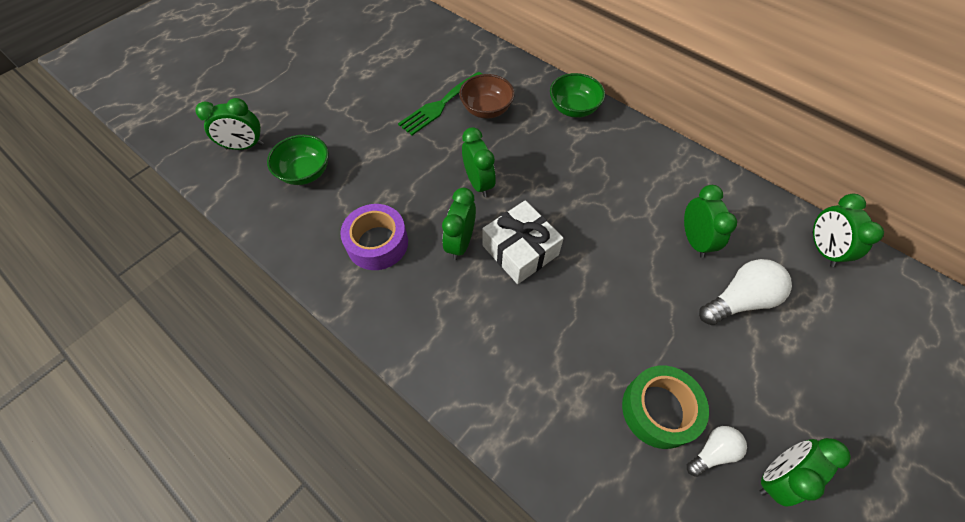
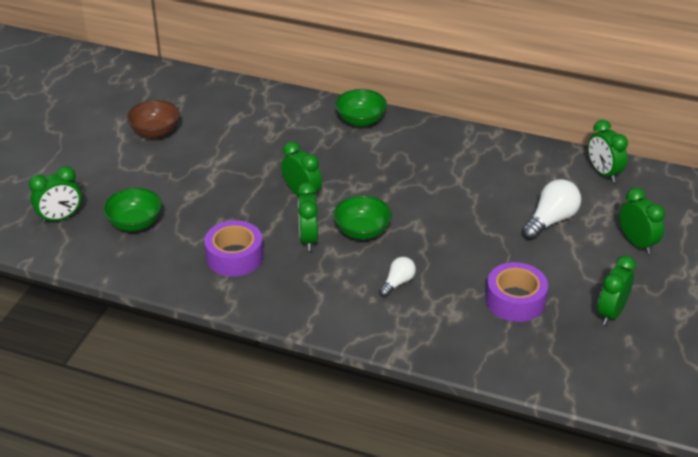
camera: 20 degrees left, 20 degrees down
(440, 105) = (234, 144): green fork -> none
(486, 109) = (280, 138): brown bowl -> brown bowl (155, 132)
(520, 250) = (362, 231): white gift -> green bowl
(658, 410) = (515, 300): green tape -> purple tape
(694, 240) = (502, 191): green clock -> green clock (636, 243)
(712, 452) = (562, 313): white light bulb -> white light bulb (397, 283)

